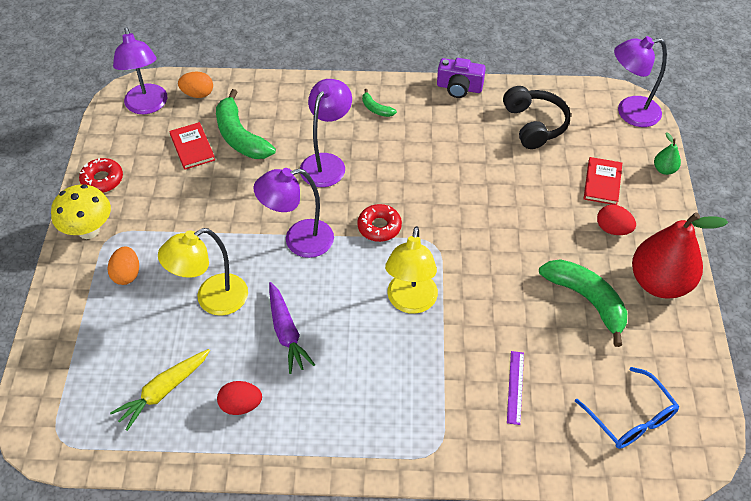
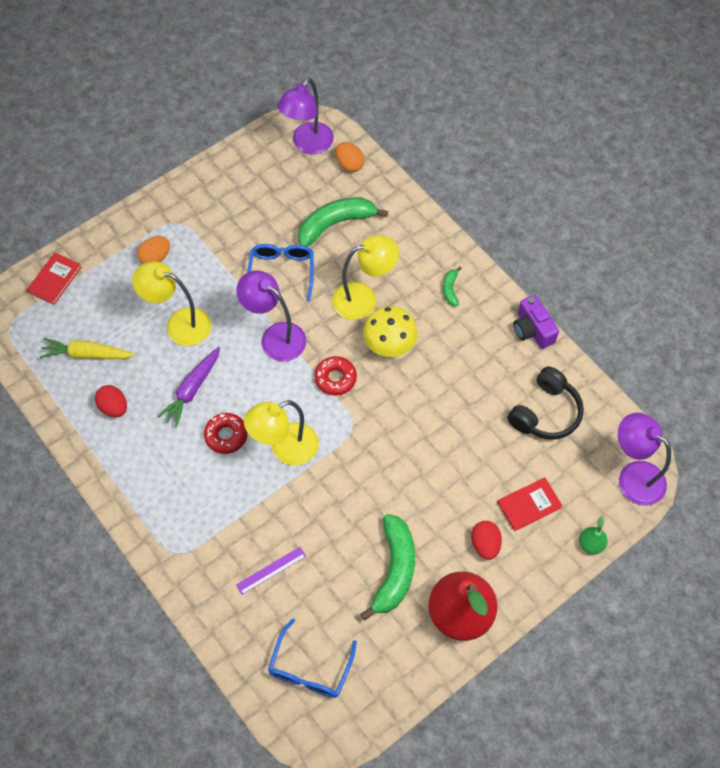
camera: 50 degrees right, 10 degrees up
(88, 230) = (170, 205): yellow mushroom -> yellow mushroom (389, 346)
(102, 180) = (218, 176): red donut -> red donut (226, 435)
(192, 147) = (296, 203): red book -> red book (55, 279)
(240, 136) = (335, 224): green banana -> green banana turned 45 degrees clockwise
(243, 197) = (282, 271): none -> blue glasses
(327, 163) = (364, 298): purple lamp -> yellow lamp

